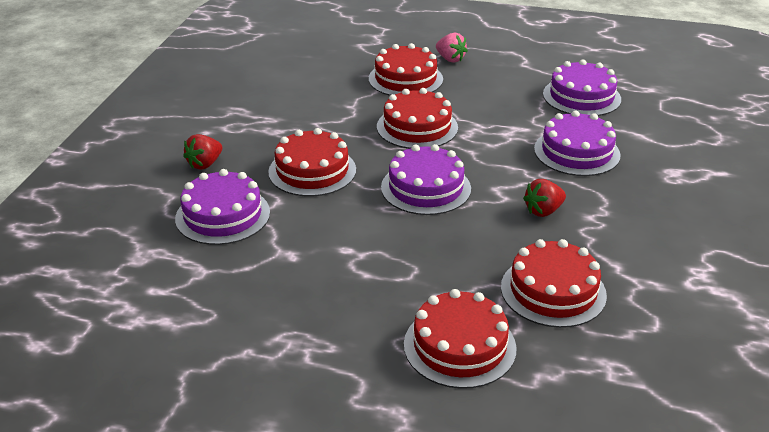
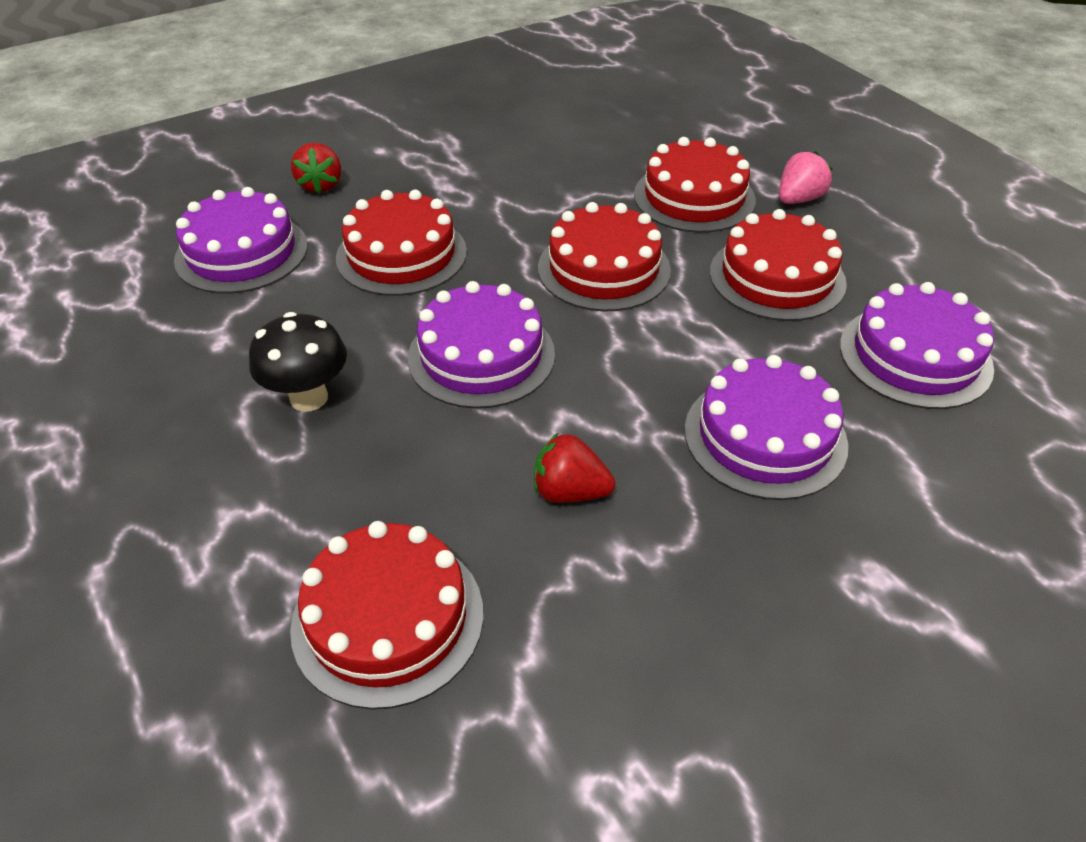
camera: 45 degrees right, 10 degrees up
(205, 164) = (321, 185): red strawberry -> red strawberry turned 90 degrees counterclockwise
(380, 248) = (309, 398): none -> black mushroom
(450, 59) = (798, 199): pink strawberry -> pink strawberry turned 135 degrees counterclockwise
(459, 346) = (169, 595): red cake -> red cake (777, 277)

